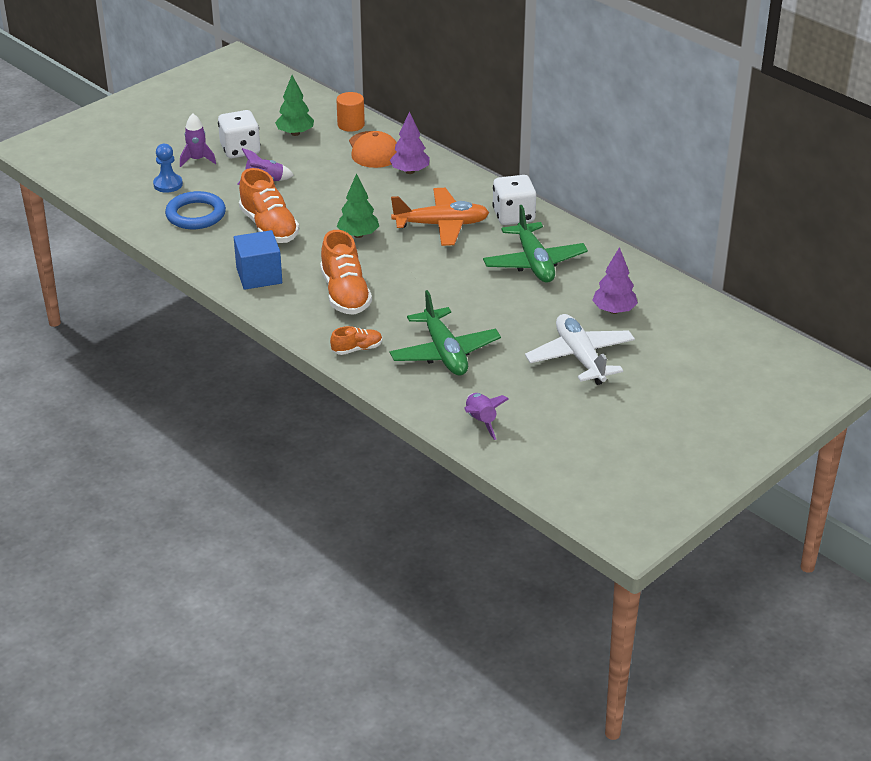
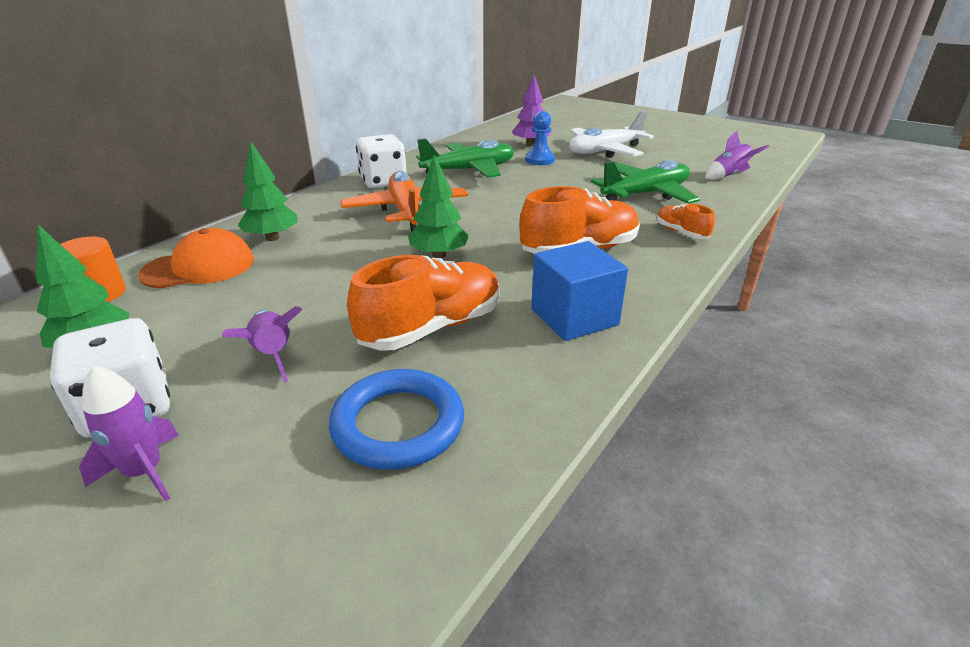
camera: 100 degrees left, 5 degrees down
(168, 184) = (257, 504): blue pawn -> blue pawn (539, 160)
(410, 171) = (272, 238): purple tree -> green tree

